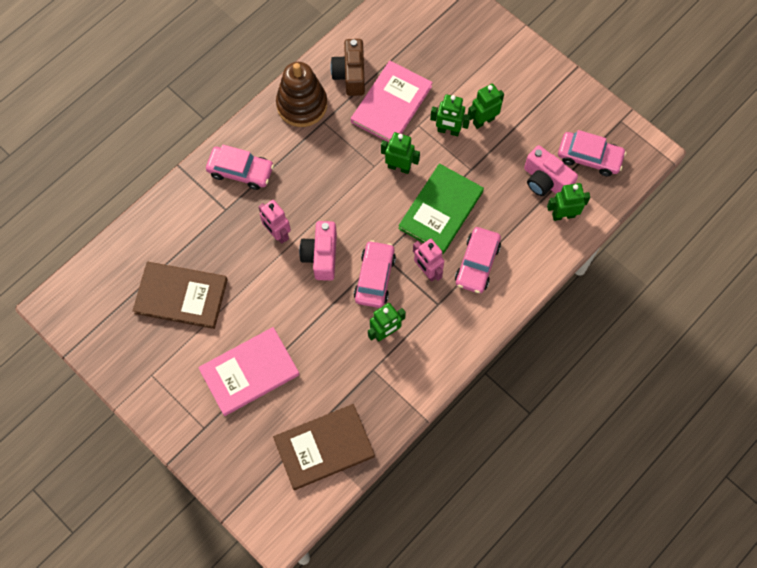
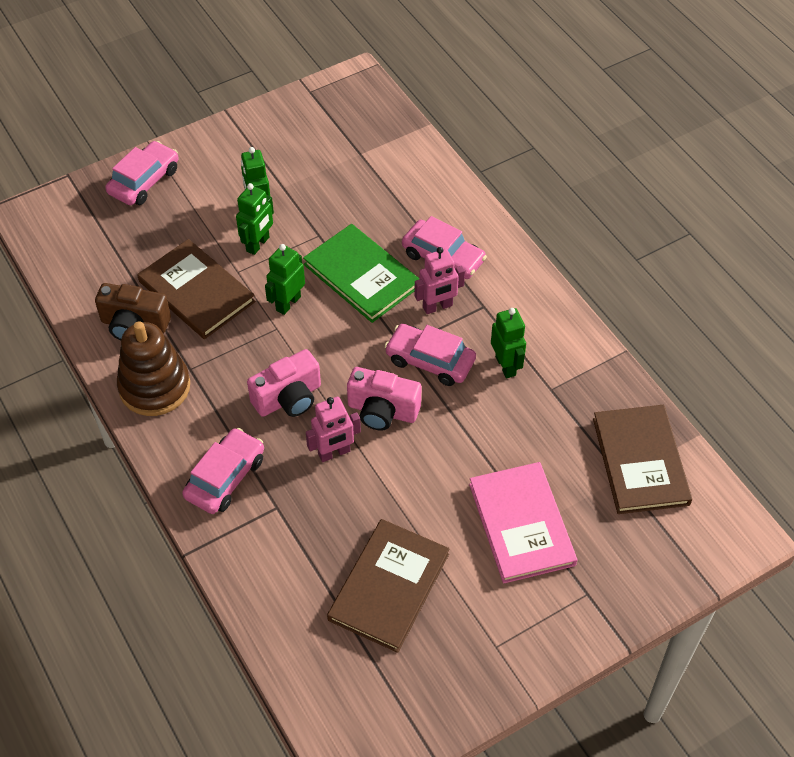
camera: 75 degrees left, 15 degrees down
(391, 104) = (196, 292): pink book -> brown book
(545, 181) = (360, 172): pink camera -> pink camera (288, 398)
(563, 215) = (408, 167): green robot -> none
(589, 157) = (344, 128): pink car -> pink car (144, 181)

